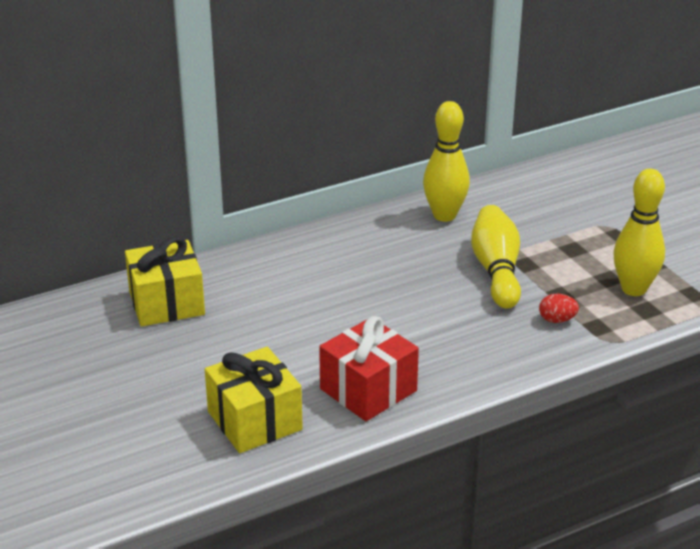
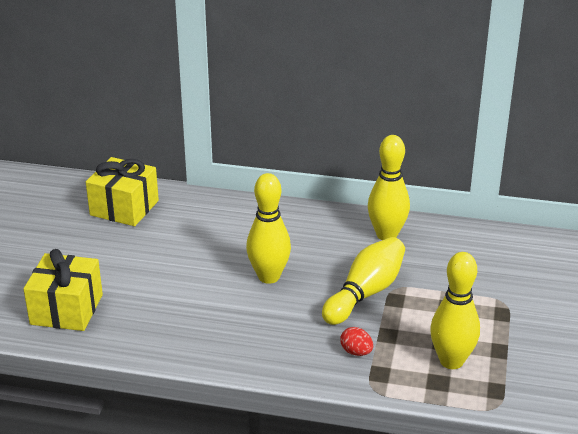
camera: 40 degrees right, 0 degrees up
(368, 390) = (159, 328): red gift -> none
(398, 297) = (269, 277): none -> yellow bowling pin

